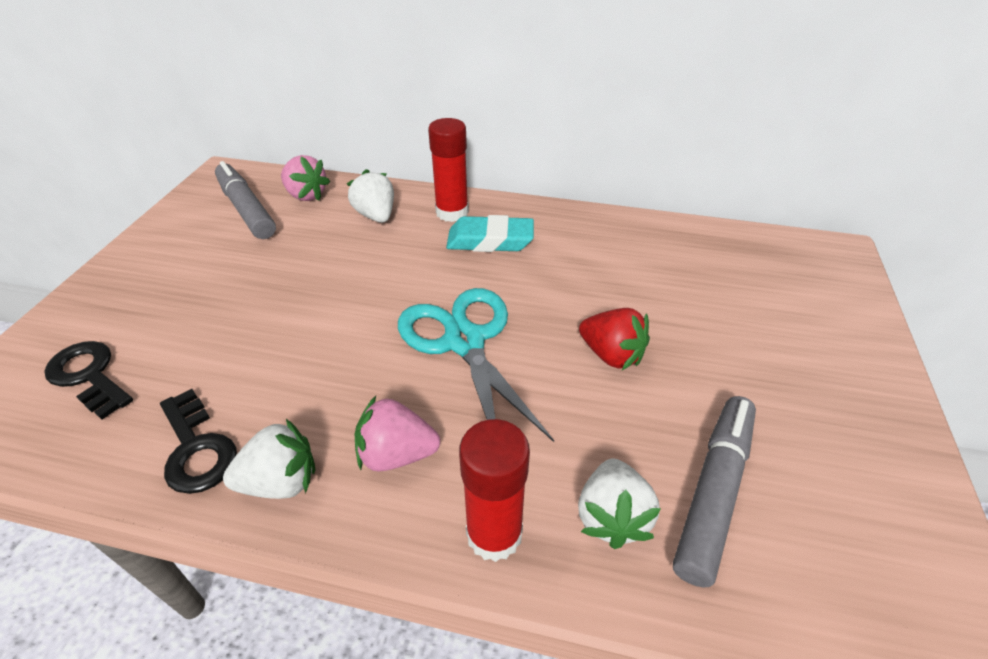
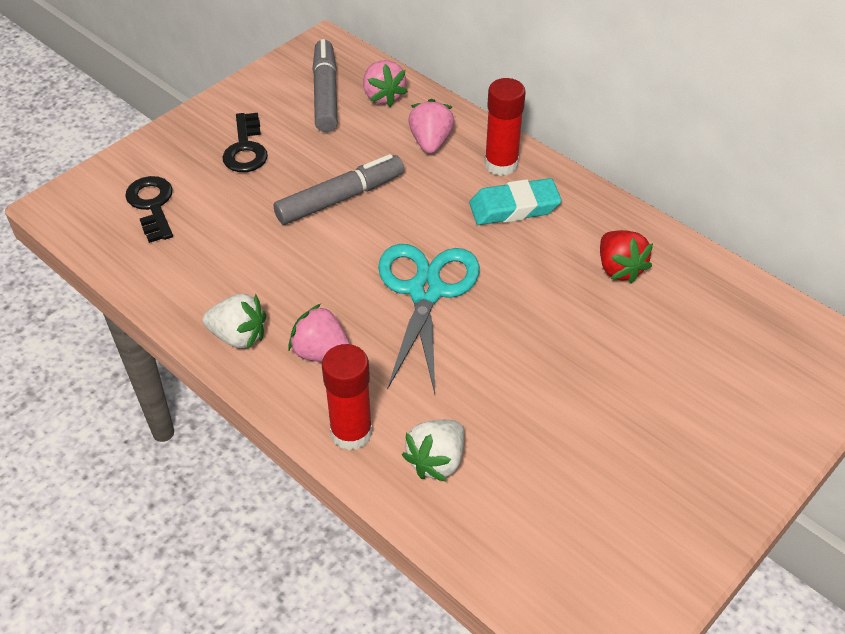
camera: 30 degrees right, 5 degrees up
(197, 448) = (198, 290): black key -> black key (246, 149)
(376, 216) = (431, 142): white strawberry -> pink strawberry
(490, 241) = (514, 208): turquoise eraser -> turquoise eraser turned 45 degrees counterclockwise
(611, 355) = (535, 353): red strawberry -> red strawberry (619, 268)
(713, 492) = (522, 482): grey marker -> grey marker (340, 198)

